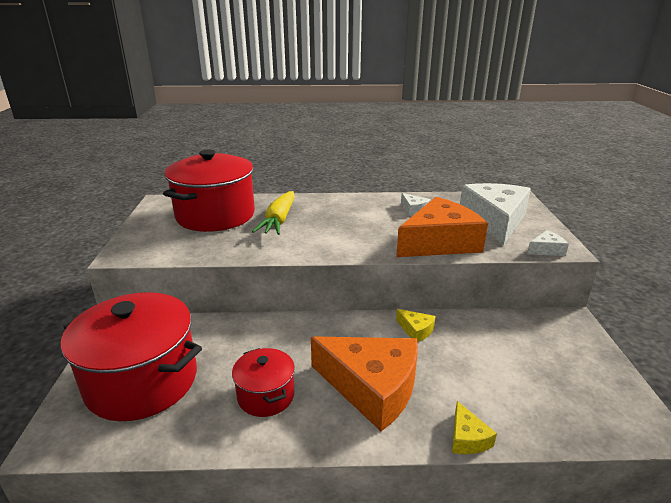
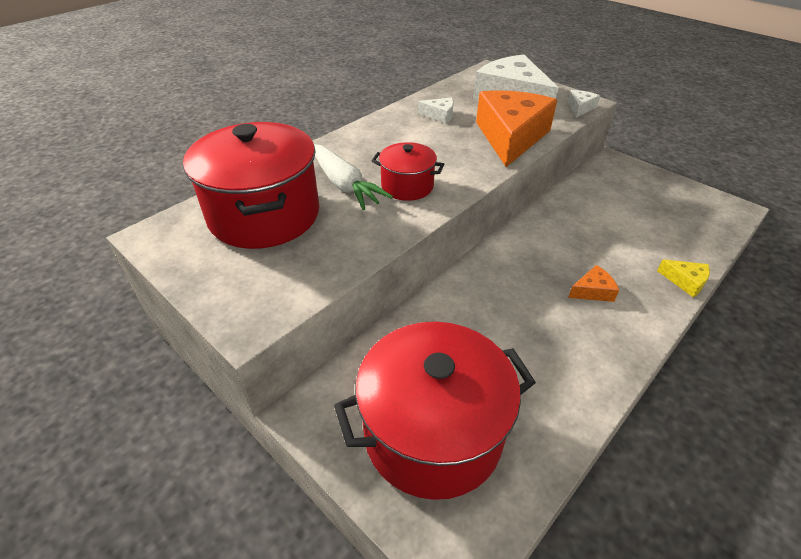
camera: 45 degrees left, 15 degrees up
(266, 396) = (544, 356): red pot -> red pot (407, 186)
(278, 220) = (345, 185): yellow carrot -> white carrot
(372, 387) = (592, 291): orange cheese -> orange cheese, size x0.42
(416, 330) = (548, 227): yellow cheese -> none

